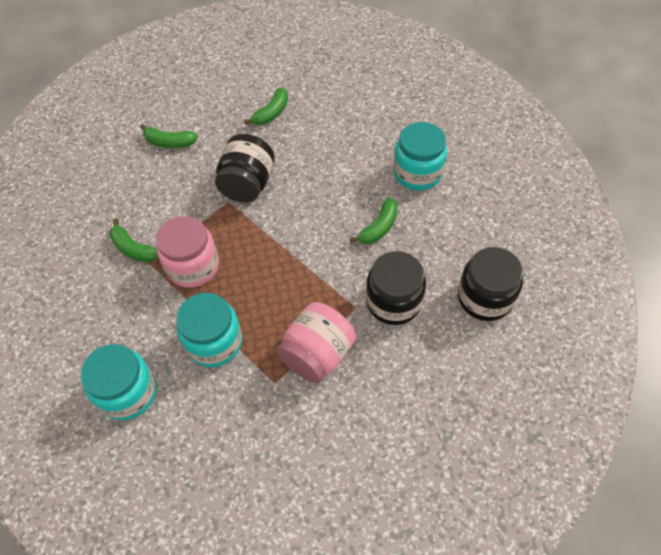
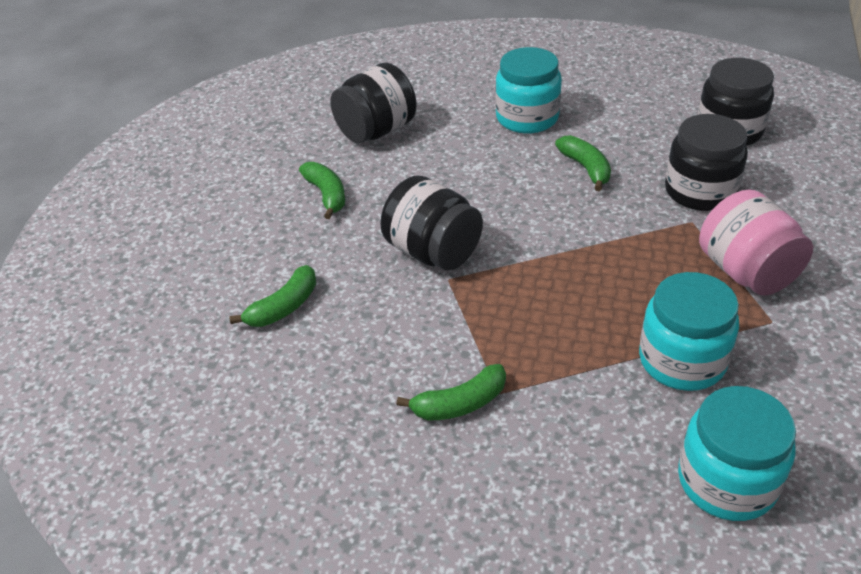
camera: 60 degrees left, 15 degrees down
(193, 266) = (538, 346): pink jar -> none
(349, 104) = (376, 131): none -> black jar

